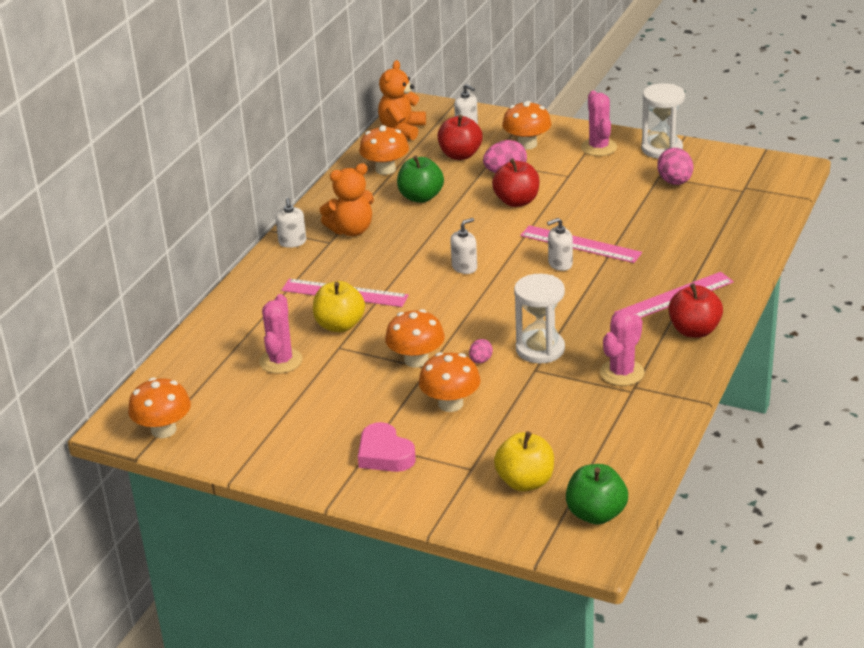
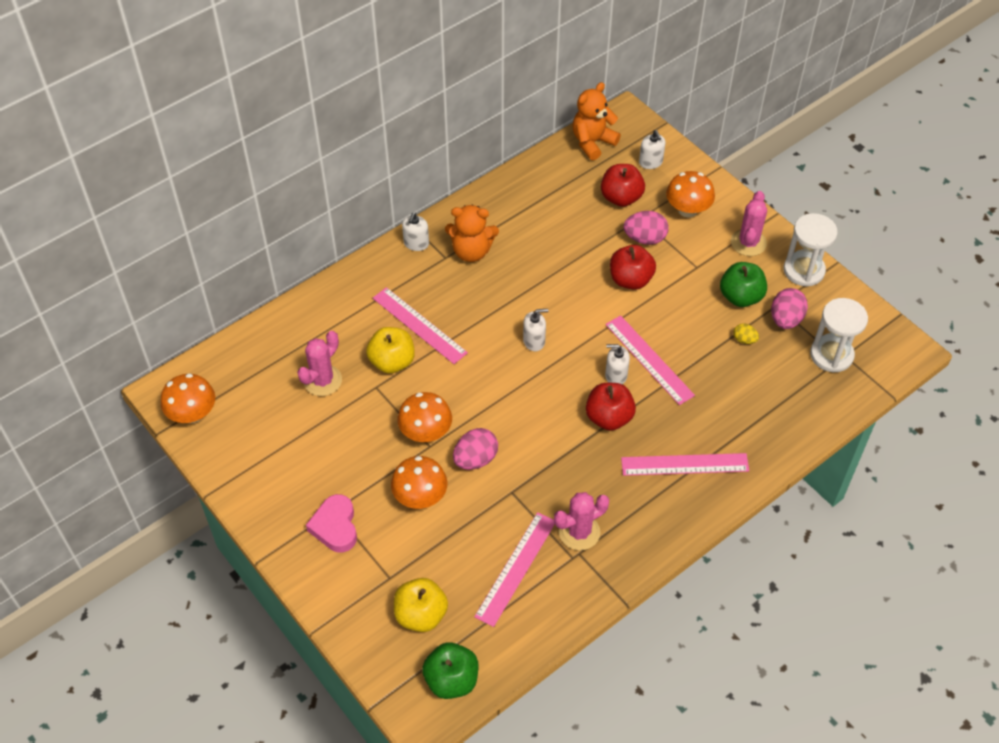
camera: 25 degrees right, 20 degrees up
(385, 169) = (546, 187): orange mushroom -> none
(421, 197) = (553, 236): green apple -> green apple (740, 297)
(480, 360) = (475, 459): pink egg -> pink egg, size x1.79
(540, 349) = (531, 470): white hourglass -> white hourglass (831, 355)
(586, 417) = (516, 568): none -> pink ruler
(652, 205) = (744, 340): none -> yellow egg
(694, 330) = (674, 513): red apple -> red apple (609, 417)

